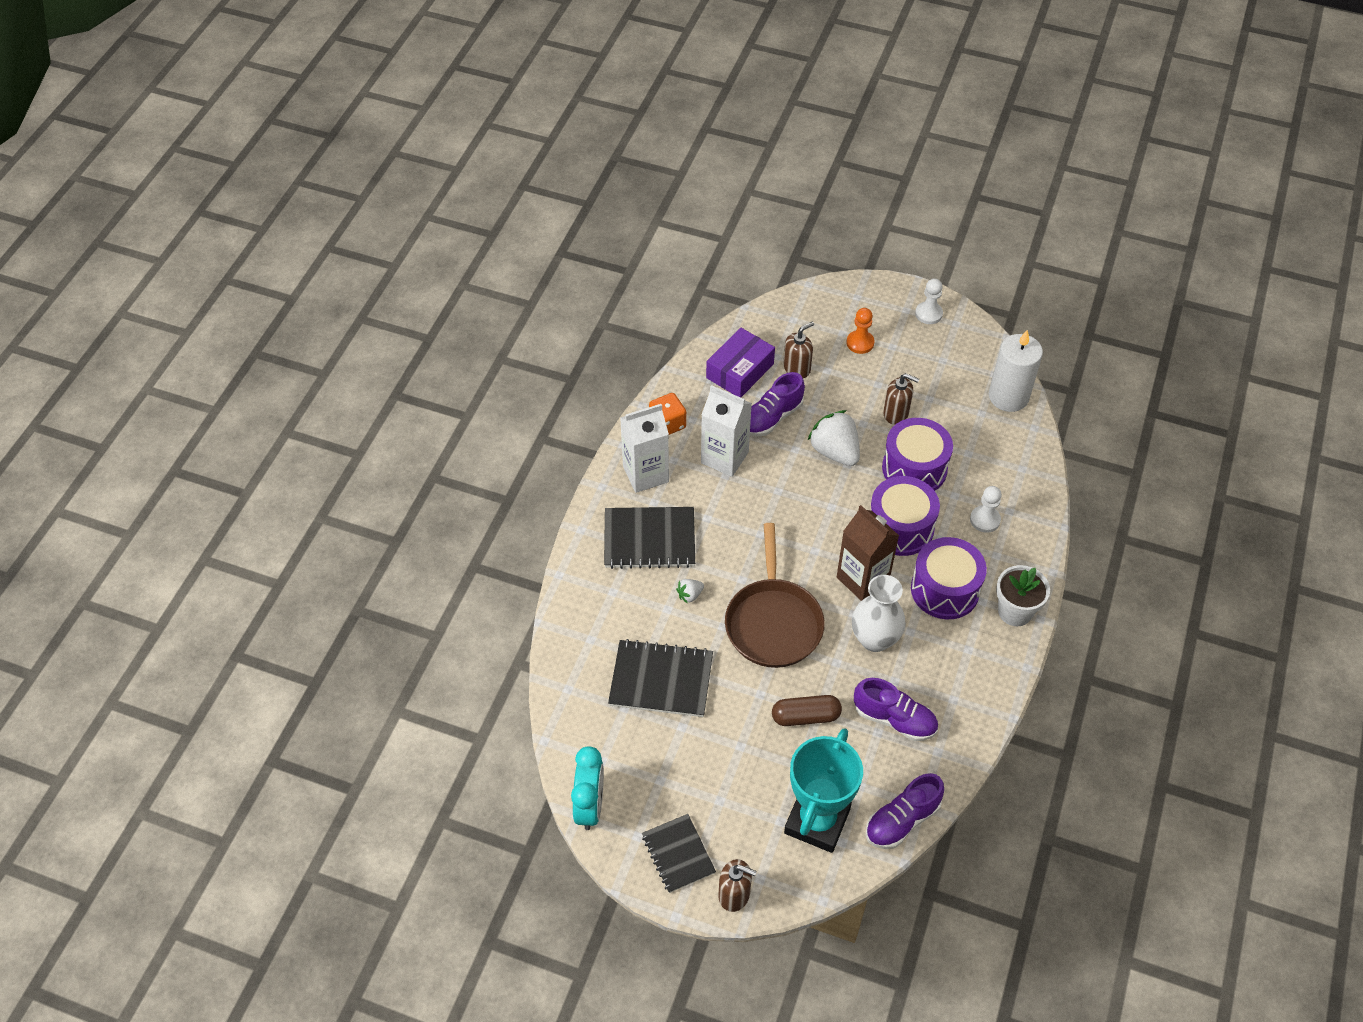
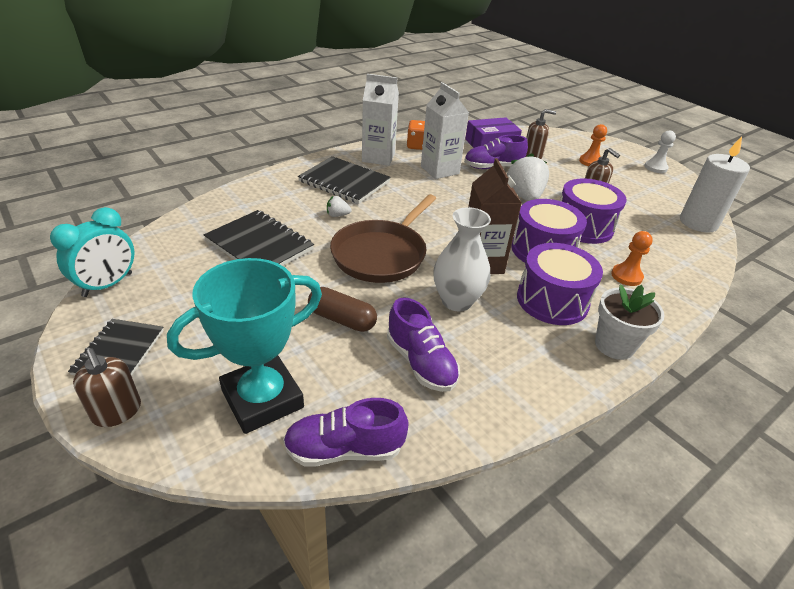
camera: 30 degrees right, 15 degrees down
(985, 520) = (626, 276): white pawn -> orange pawn

